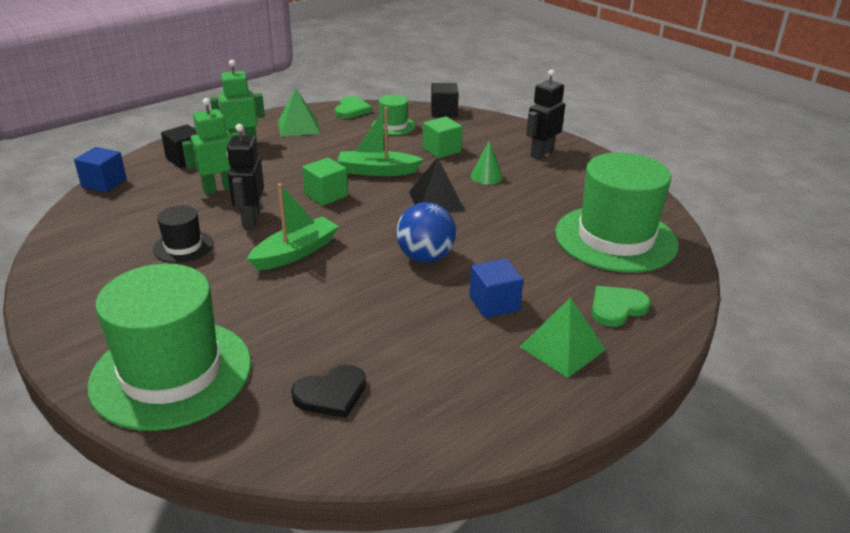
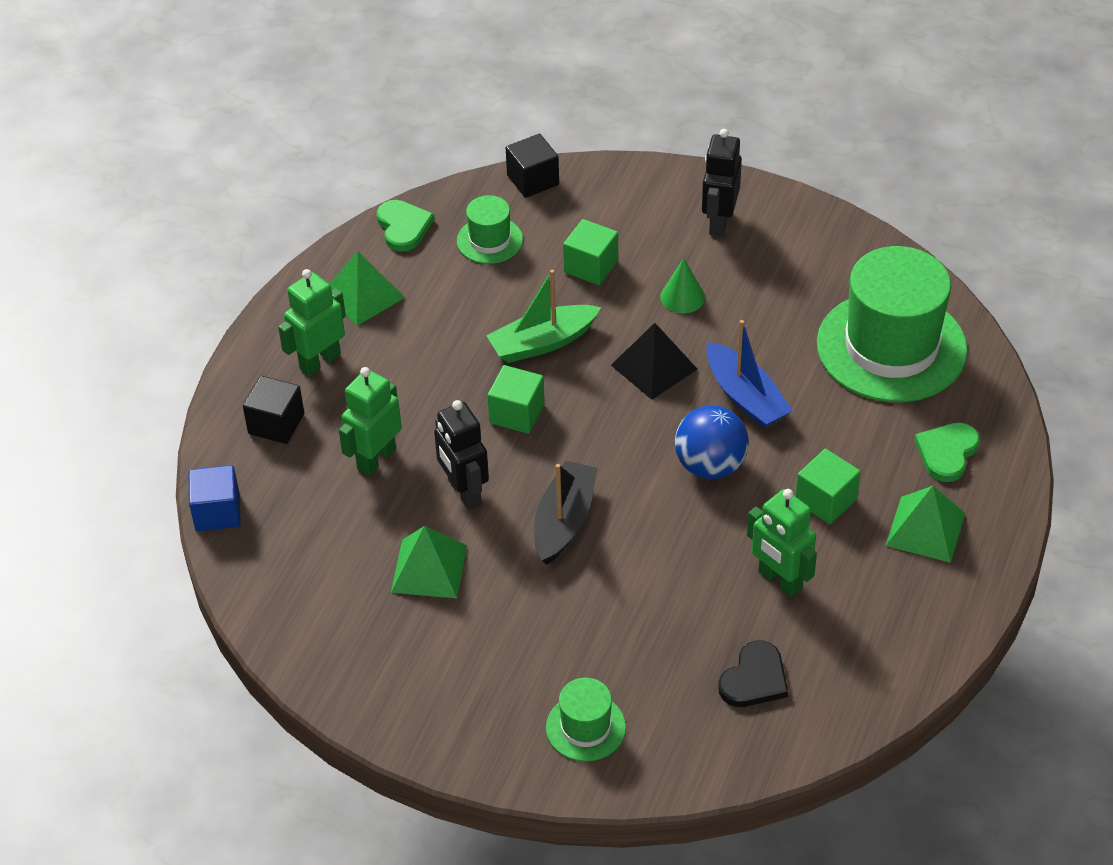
camera: 25 degrees left, 15 degrees up
(171, 373) = (585, 727): green hat -> green hat, size x0.47
(183, 246) = (429, 568): black hat -> green pyramid
(295, 253) = (564, 521): green boat -> black boat
(413, 338) = (779, 580): none -> green robot
(484, 231) = (745, 397): none -> blue boat
(494, 303) = (826, 500): blue cube -> green cube

